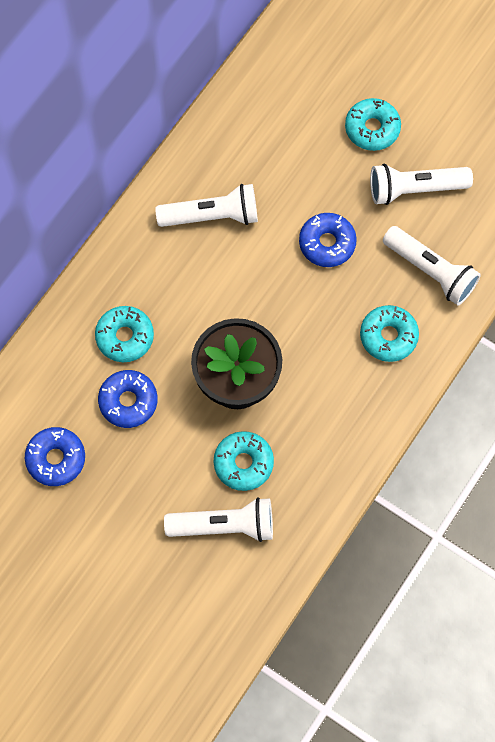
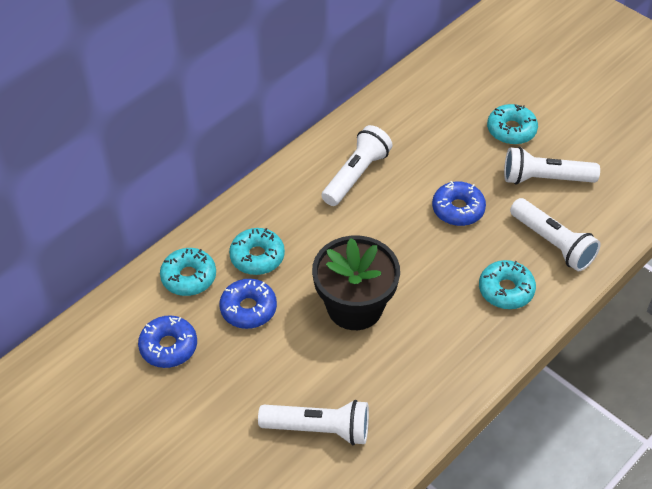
camera: 10 degrees right, 20 degrees down
(211, 216) = (356, 175): white flashlight -> white flashlight turned 60 degrees counterclockwise
(243, 463) = (348, 377): turquoise donut -> turquoise donut (189, 277)

